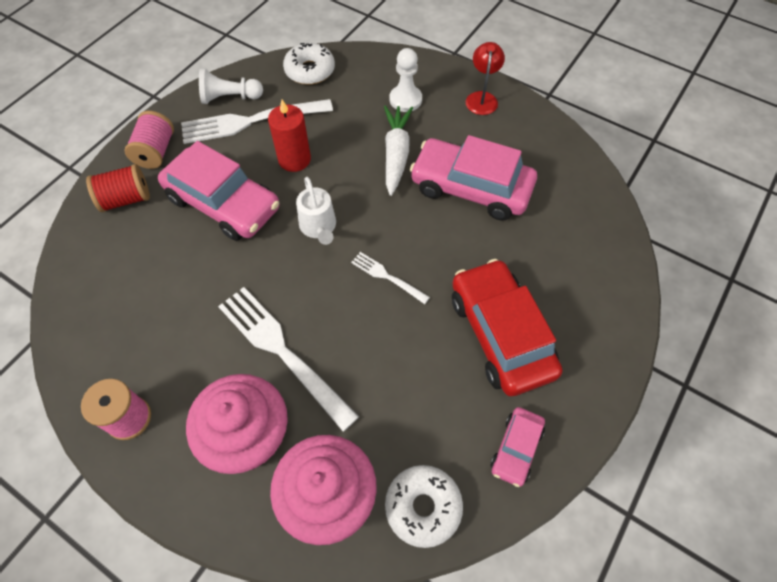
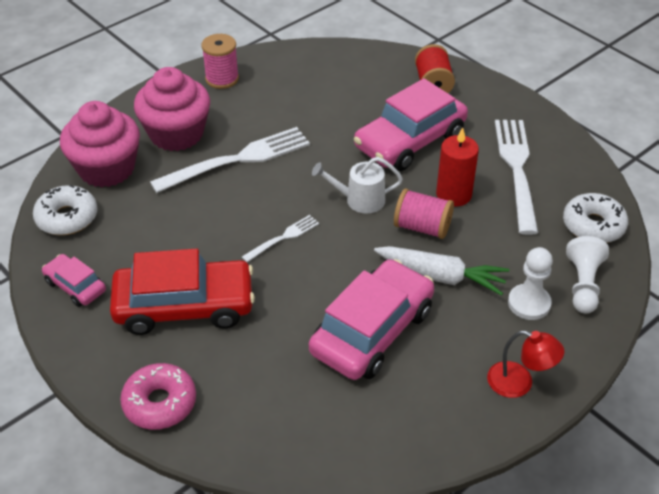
camera: 105 degrees right, 15 degrees down
(156, 152) = (487, 103): pink spool -> pink spool (422, 227)
(230, 98) = (556, 158): white pawn -> white pawn (583, 284)
(608, 317) = (160, 403): none -> pink donut

